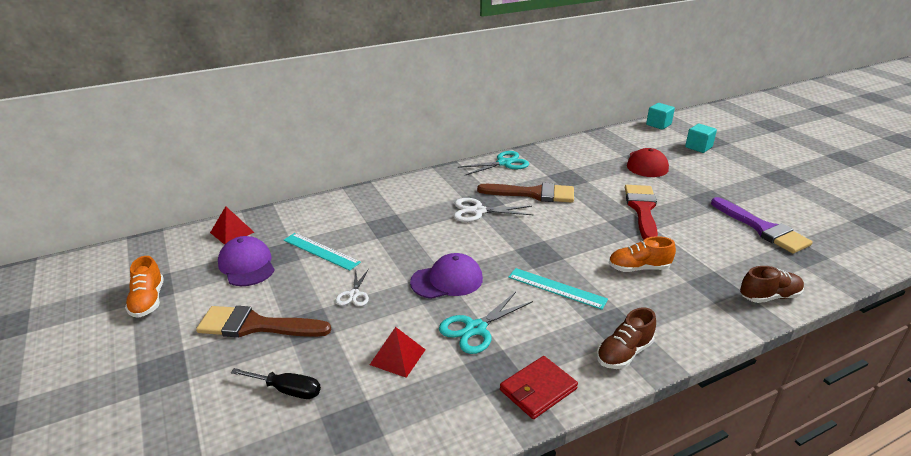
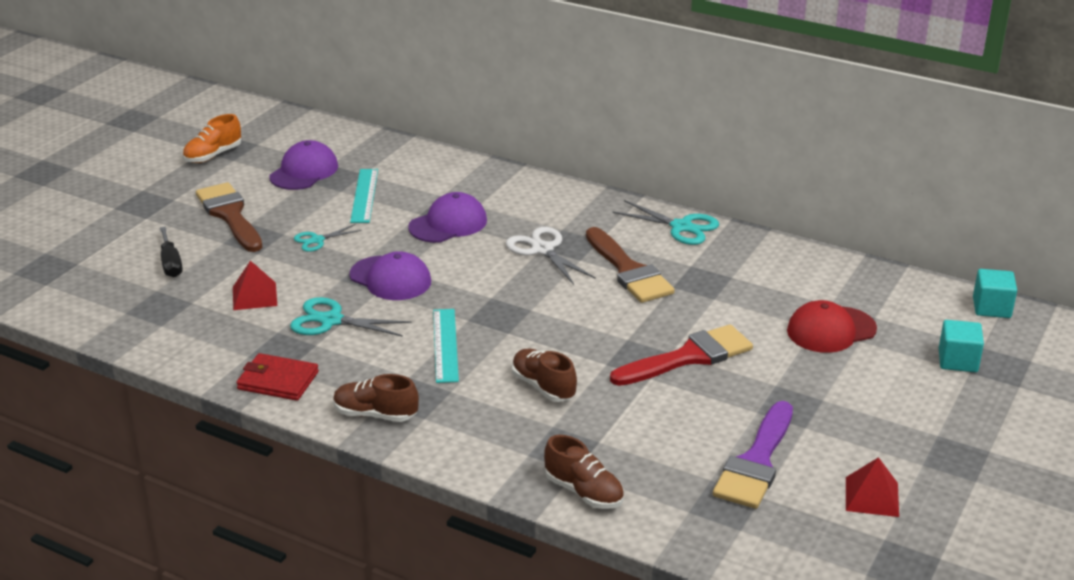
camera: 55 degrees right, 0 degrees up
(232, 232) = (344, 140): red pyramid -> red pyramid (871, 496)
(354, 294) = (317, 240): white scissors -> turquoise scissors
(405, 232) = (448, 224): none -> purple cap
(638, 268) = (543, 387): orange shoe -> brown shoe

